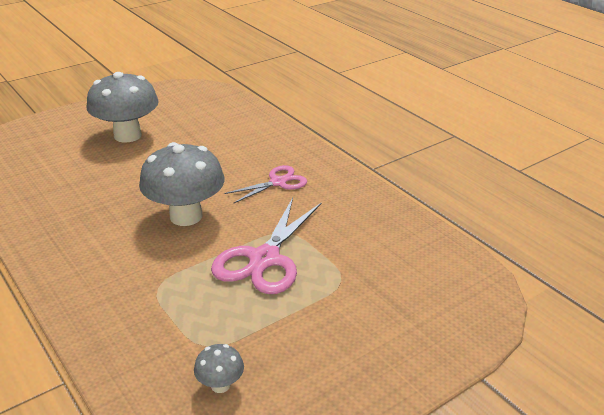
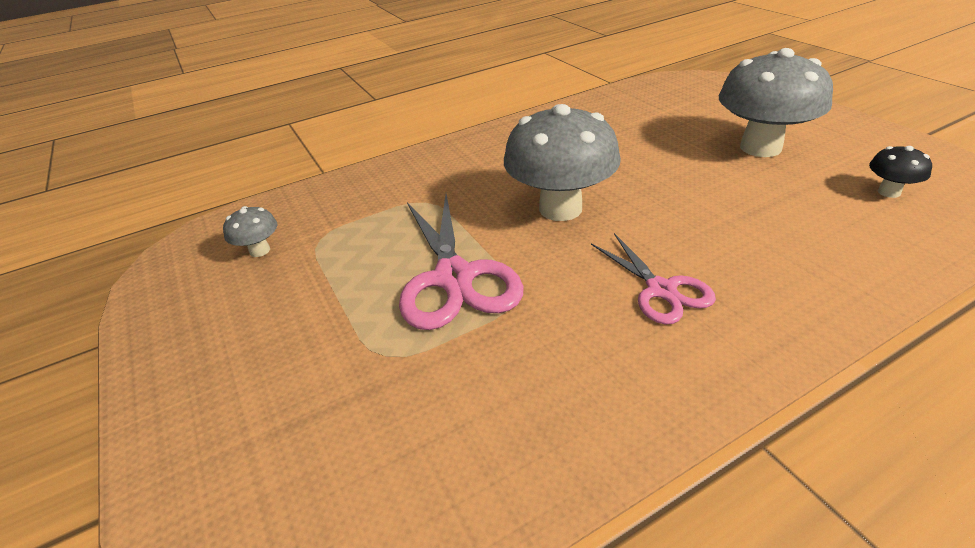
camera: 100 degrees right, 5 degrees up
(194, 108) = (889, 192): none -> black mushroom
(265, 259) = (454, 277): pink scissors -> pink scissors turned 135 degrees counterclockwise

